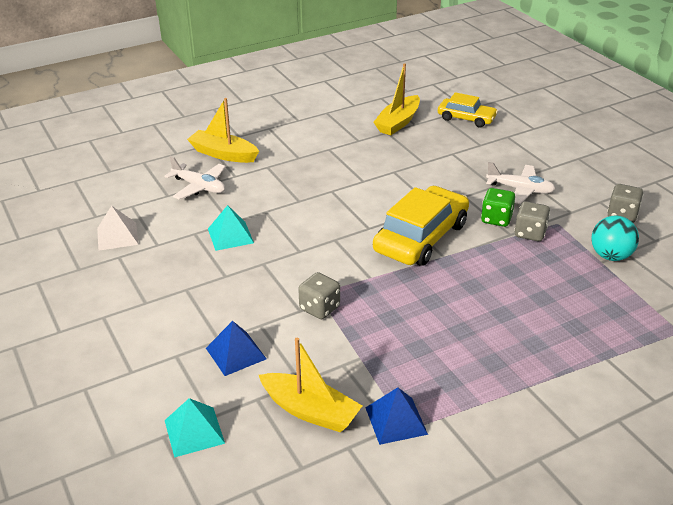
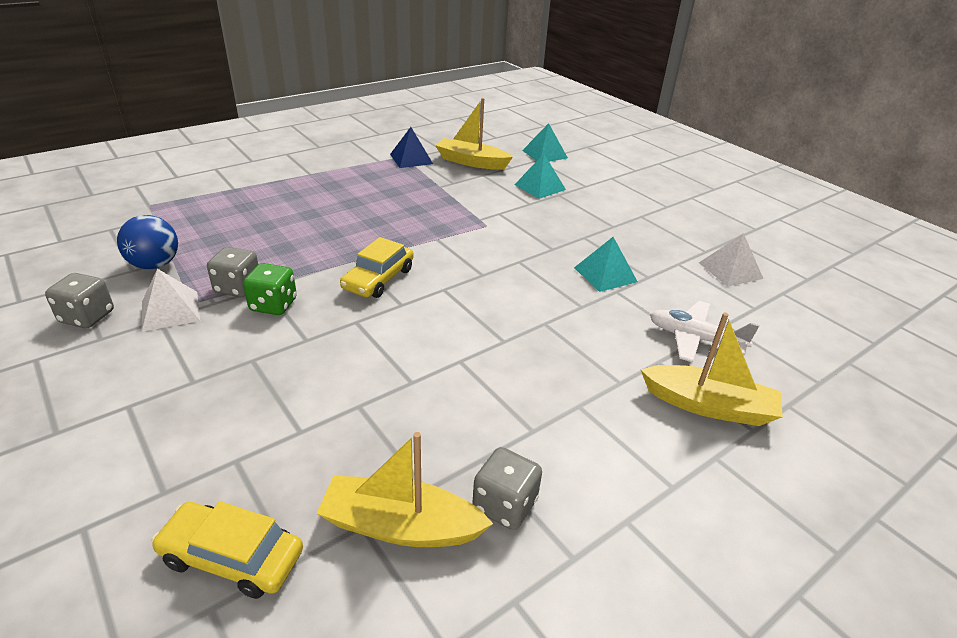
camera: 170 degrees right, 0 degrees up
(236, 353) = (539, 187): blue pyramid -> turquoise pyramid
(319, 308) = (481, 214): grey dice -> grey dice (505, 505)
(398, 122) = (400, 526): yellow boat -> yellow boat turned 105 degrees counterclockwise
(421, 237) = (378, 279): yellow car -> yellow car, size x0.59
(520, 190) = (213, 354): white plane -> none
(568, 217) = (170, 311): none -> white pyramid
(610, 256) = (155, 265): turquoise ball -> blue ball

